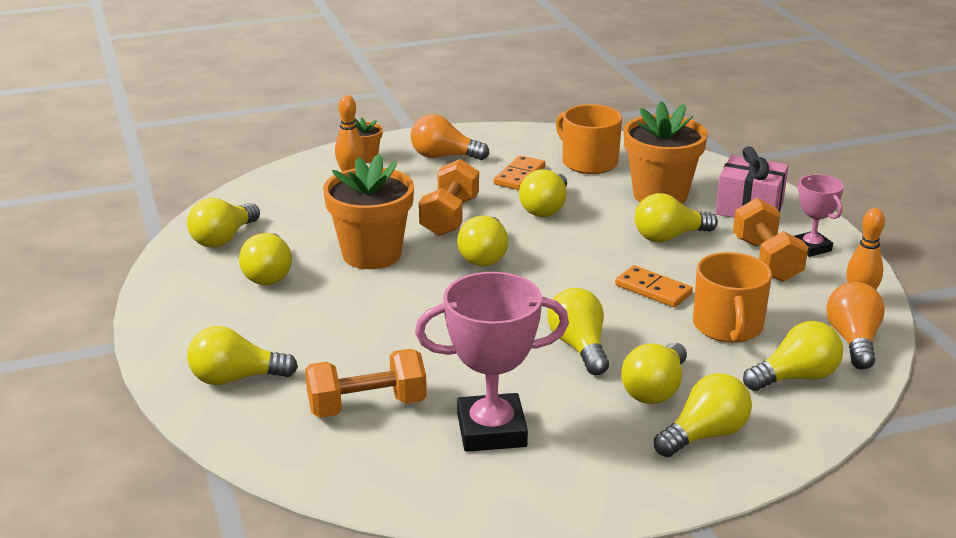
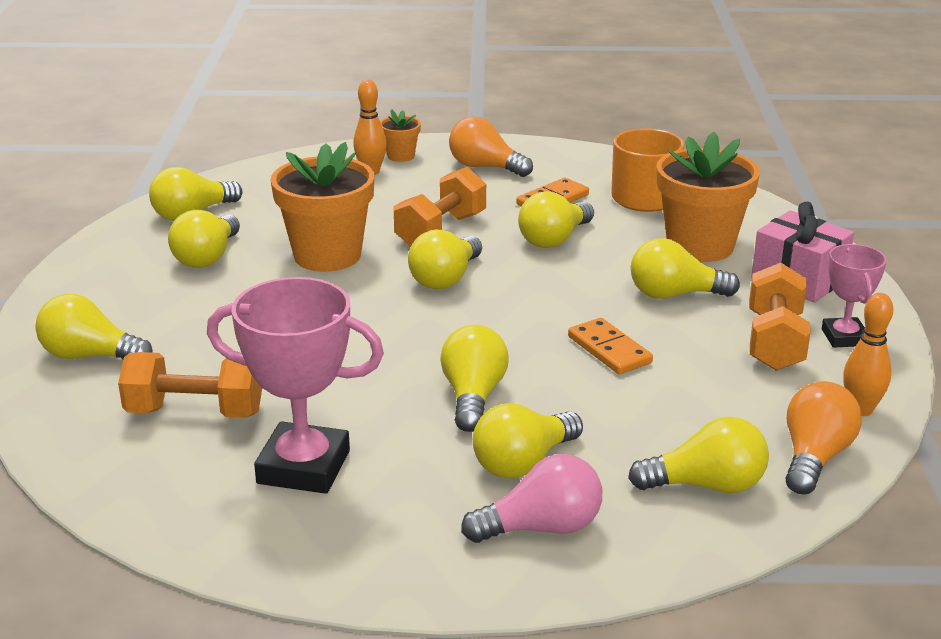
camera: 20 degrees right, 0 degrees up
(704, 435) = (541, 528): yellow light bulb -> pink light bulb
(728, 326) = (667, 409): orange mug -> none

